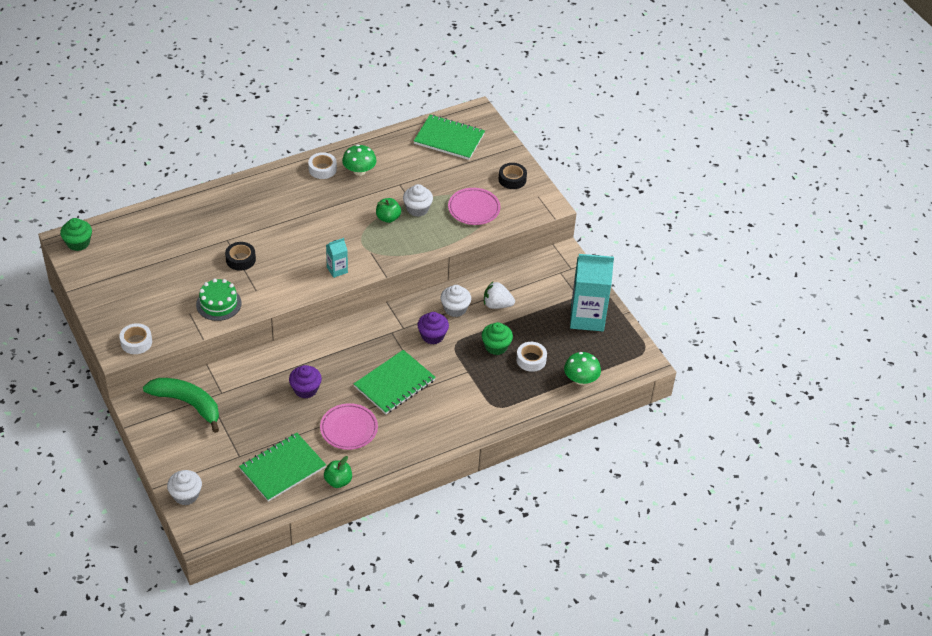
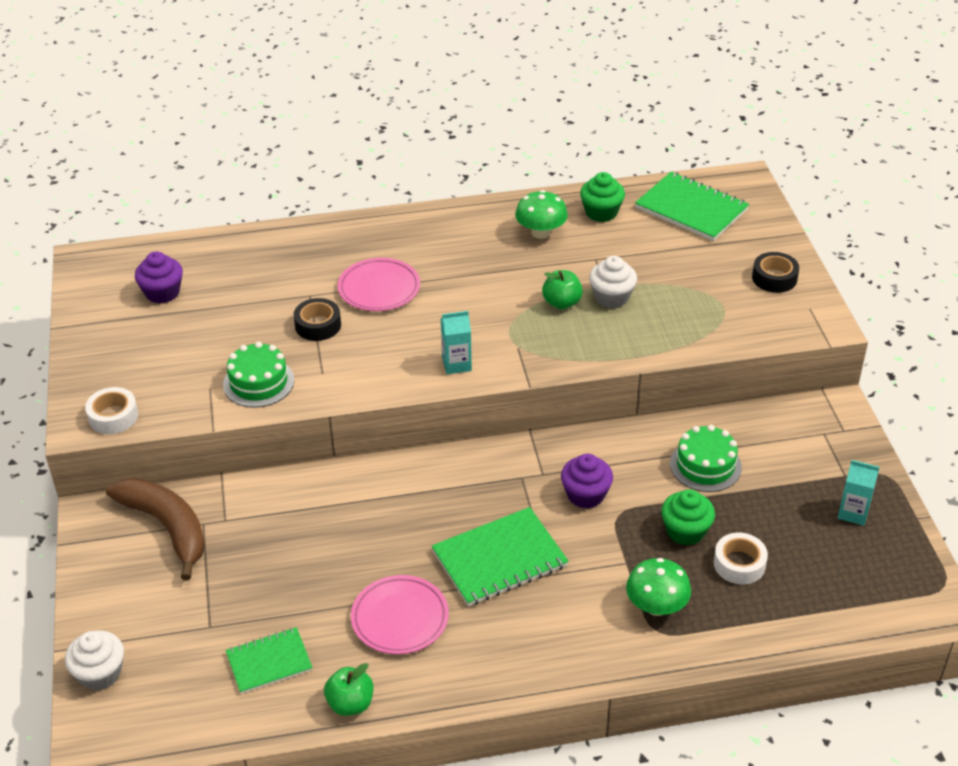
camera: 20 degrees right, 5 degrees down
(78, 243) = (100, 266): green cupcake -> green cupcake (601, 212)
(187, 404) = (167, 527): green banana -> brown banana
(282, 468) = (269, 662): green notebook -> green notebook, size x0.62
(305, 389) = (355, 540): purple cupcake -> purple cupcake (162, 293)
(322, 169) = (487, 222): white tape -> none
(455, 309) = (635, 459): white cupcake -> none
(474, 209) = (701, 311): pink plate -> pink plate (379, 289)
(497, 305) = (705, 465): white strawberry -> green cake
(581, 379) = (818, 614): green mushroom -> green mushroom (656, 606)
(587, 317) = (853, 513): turquoise carton -> turquoise carton, size x0.47

